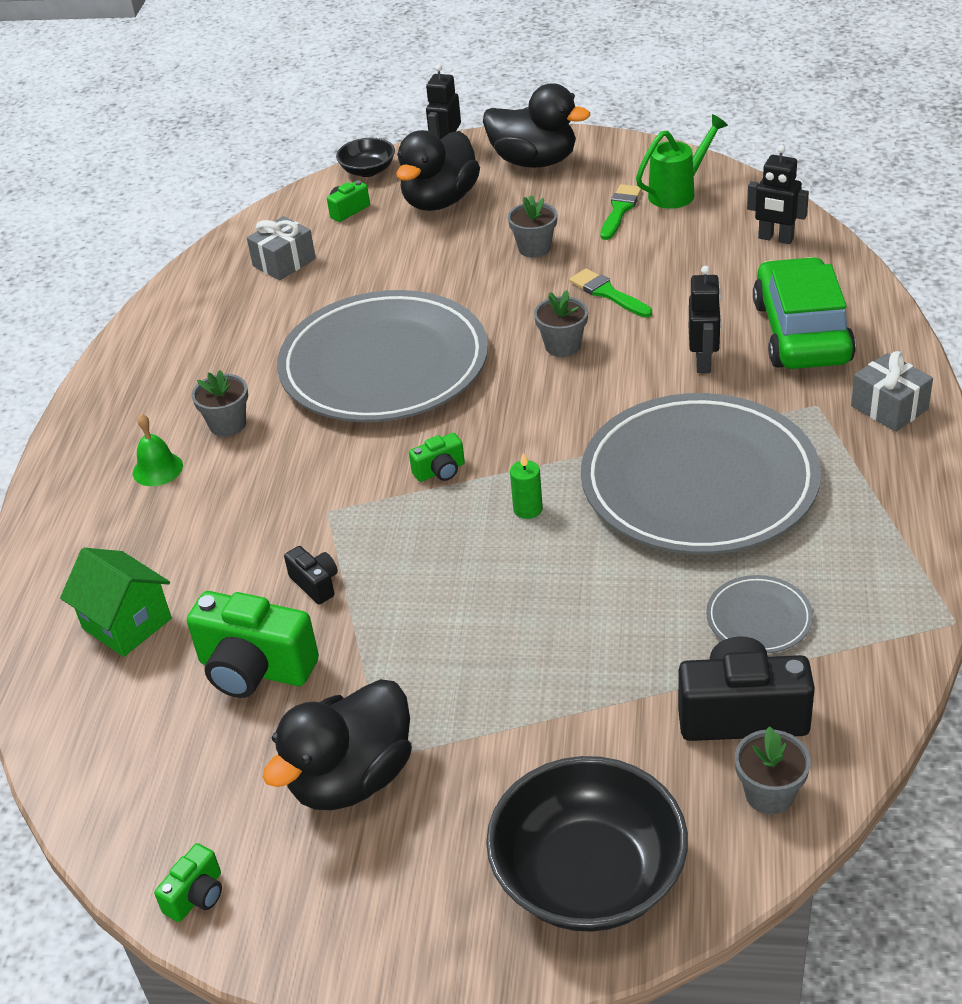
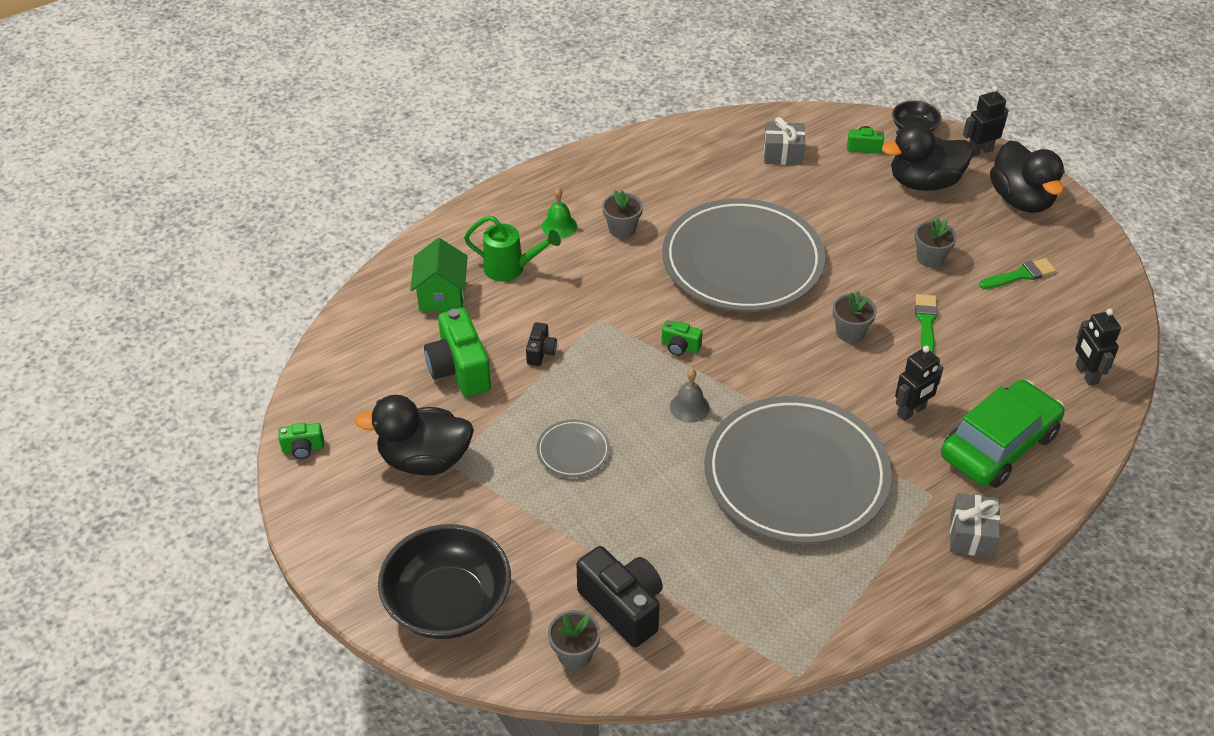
camera: 45 degrees right, 5 degrees up
(528, 509) = (689, 407): green candle -> grey bell
(678, 192) = (1076, 293): green watering can -> green watering can (511, 268)
(759, 618) = (707, 572): grey plate -> grey plate (573, 451)

